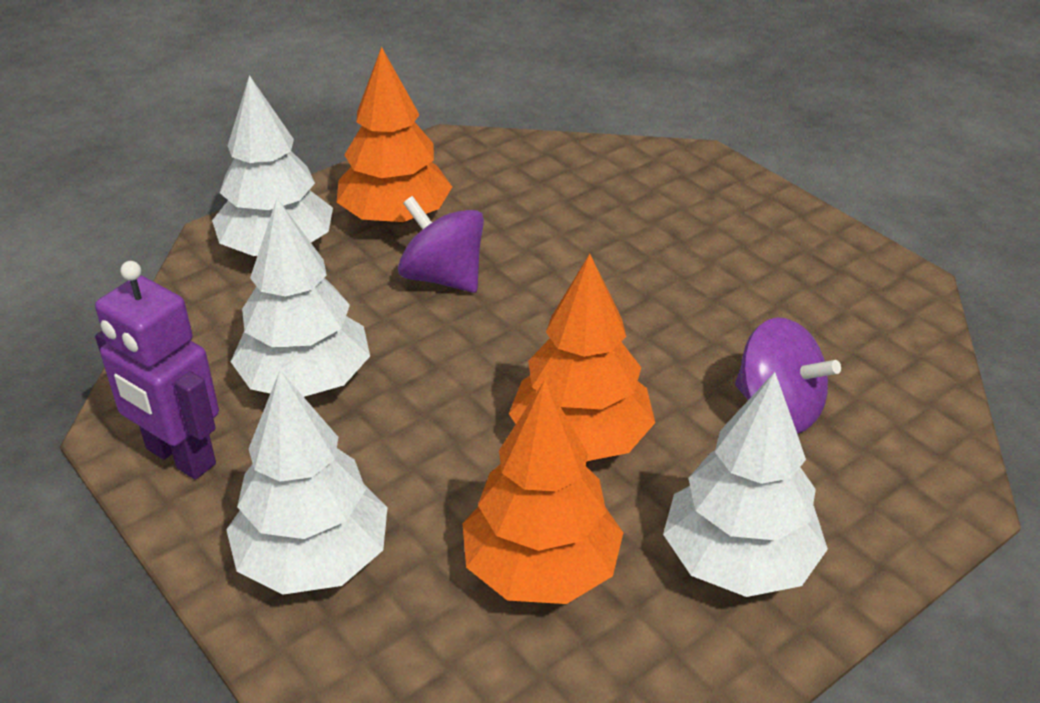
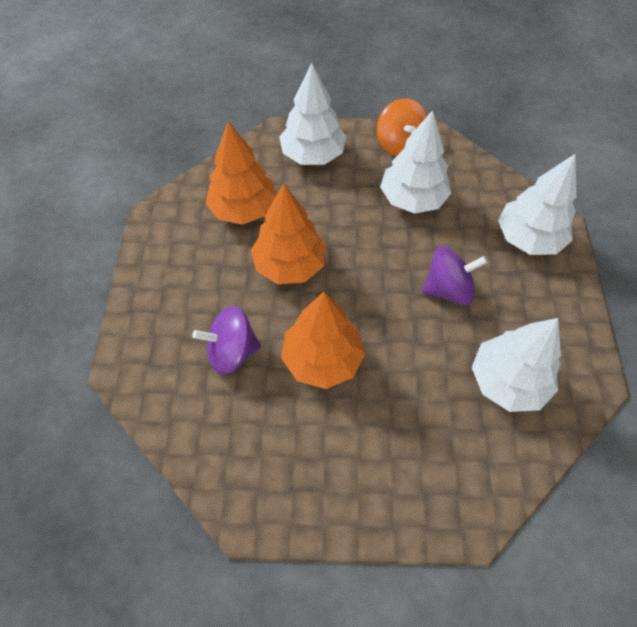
camera: 130 degrees right, 20 degrees up
(180, 457) = (400, 144): purple robot -> orange spinning top
(395, 217) = (522, 302): orange tree -> orange tree (322, 359)
(738, 561) = (183, 267): white tree -> white tree (508, 381)

